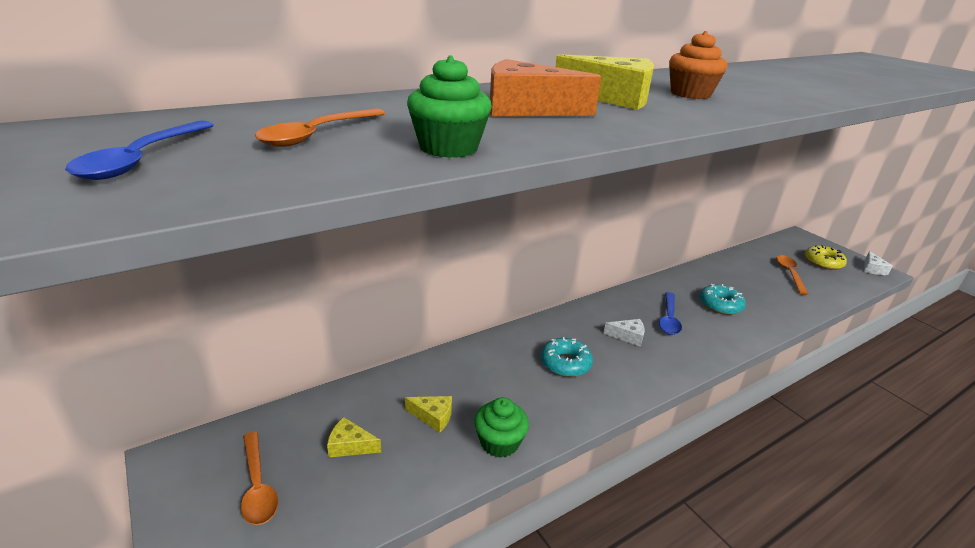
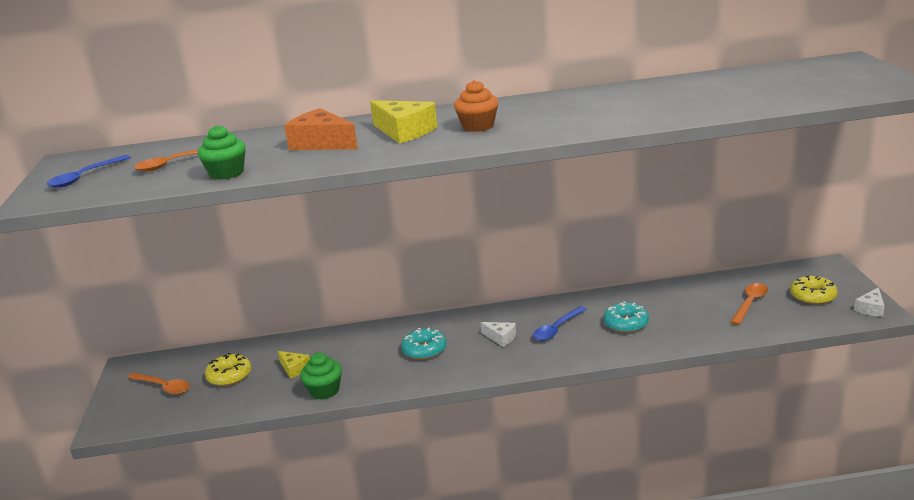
camera: 30 degrees right, 5 degrees down
(258, 486) = (164, 387): orange spoon -> orange spoon turned 60 degrees counterclockwise
(350, 445) = (229, 376): yellow cheese -> yellow donut

